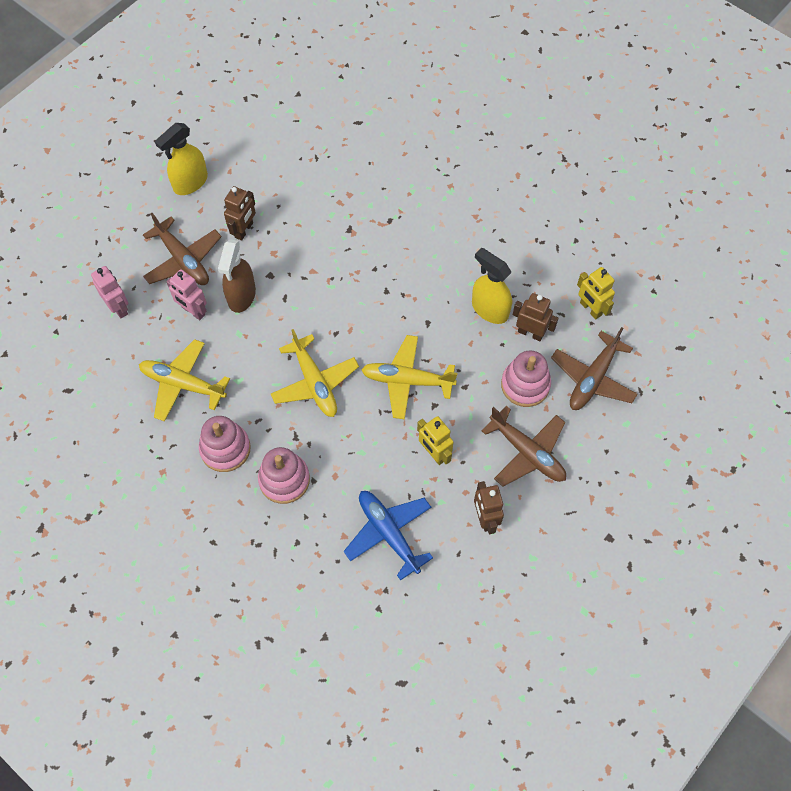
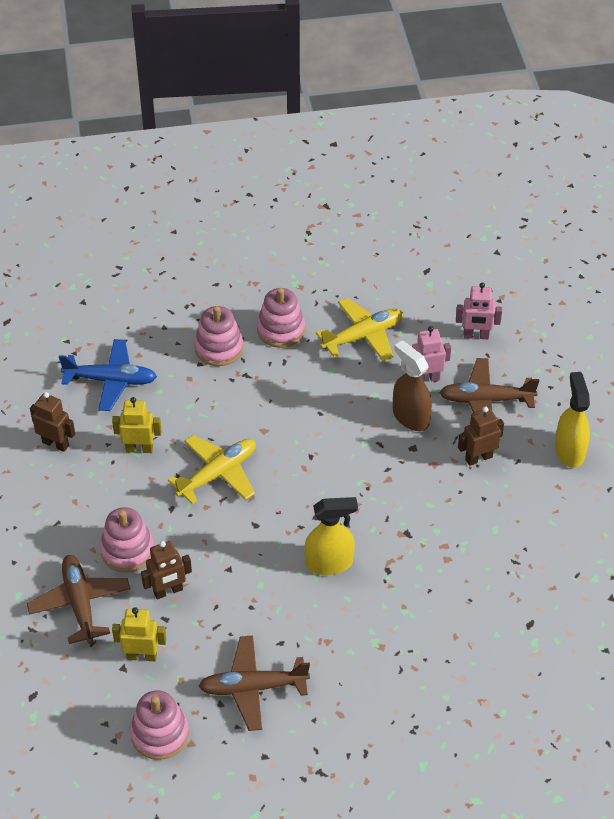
camera: 130 degrees right, 15 degrees down
(244, 230) = (478, 458): brown robot -> brown robot turned 90 degrees clockwise
(315, 383) = (279, 414): yellow plane -> none
(489, 309) = (221, 578): yellow spray bottle -> yellow spray bottle (329, 563)
(527, 452) = (72, 508): brown plane -> brown plane (253, 687)
(628, 256) = (160, 734): none -> pink stacking toy

